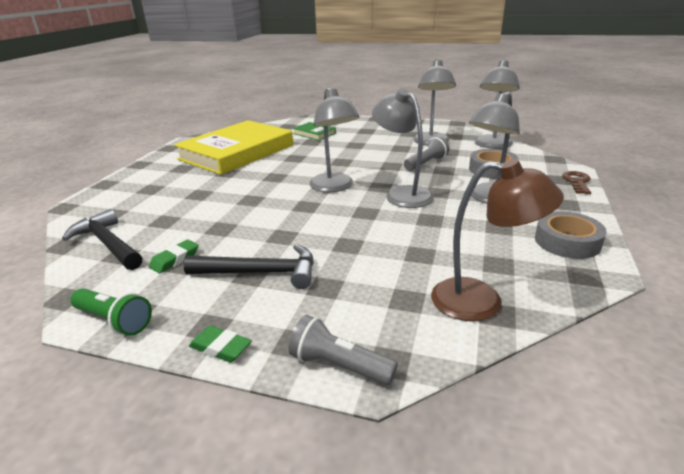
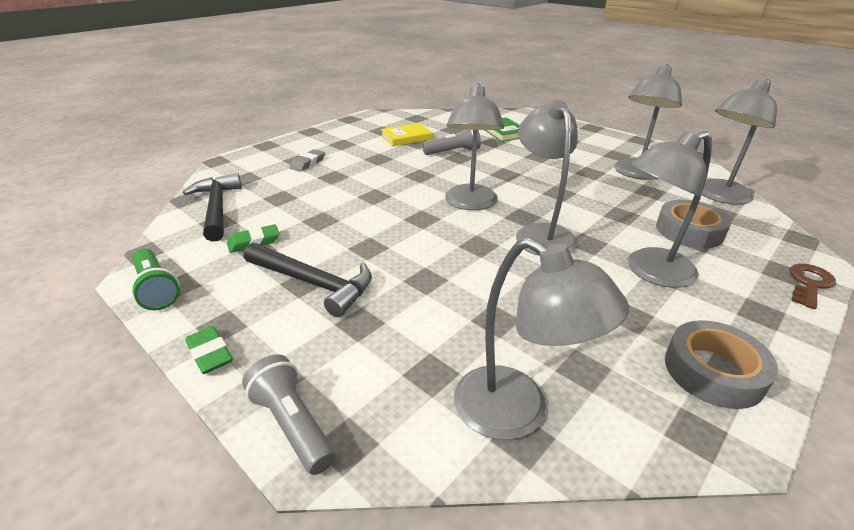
camera: 25 degrees right, 5 degrees up
(164, 189) = (308, 163): none -> grey eraser
(237, 152) = (406, 137): yellow book -> yellow book, size x0.42
(426, 163) = (605, 200): grey flashlight -> grey flashlight (453, 152)
(482, 301) = (517, 413): brown lamp -> grey lamp

